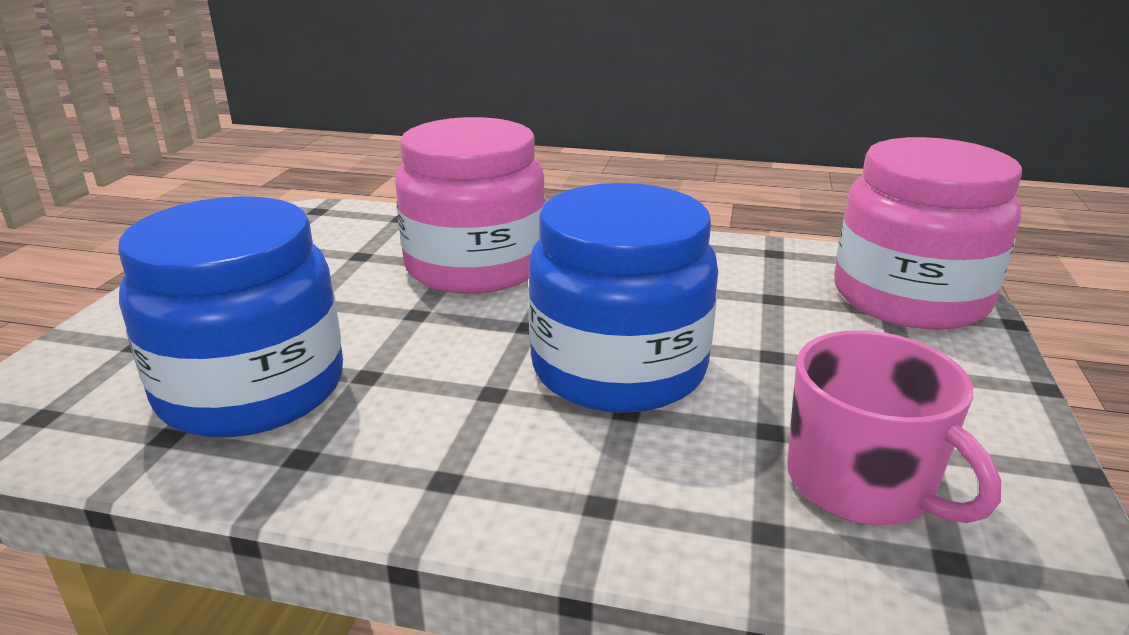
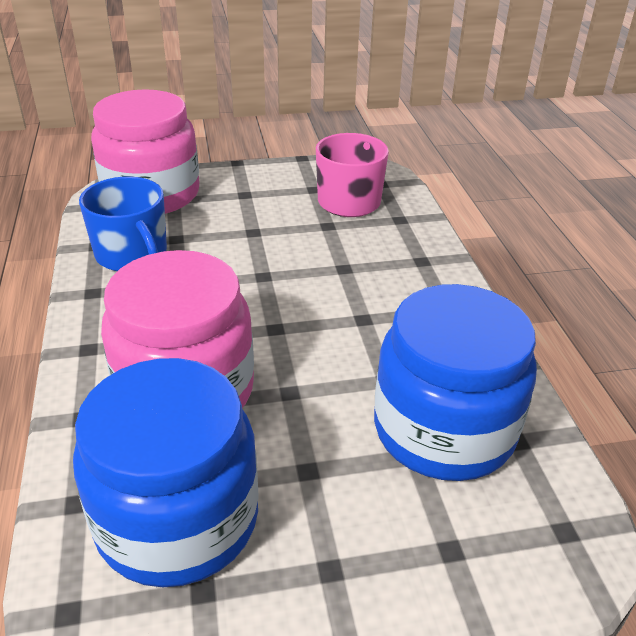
camera: 115 degrees left, 10 degrees up
(618, 368) = (303, 279): blue jar -> blue jar (177, 519)
(742, 269) = (132, 255): none -> blue mug

